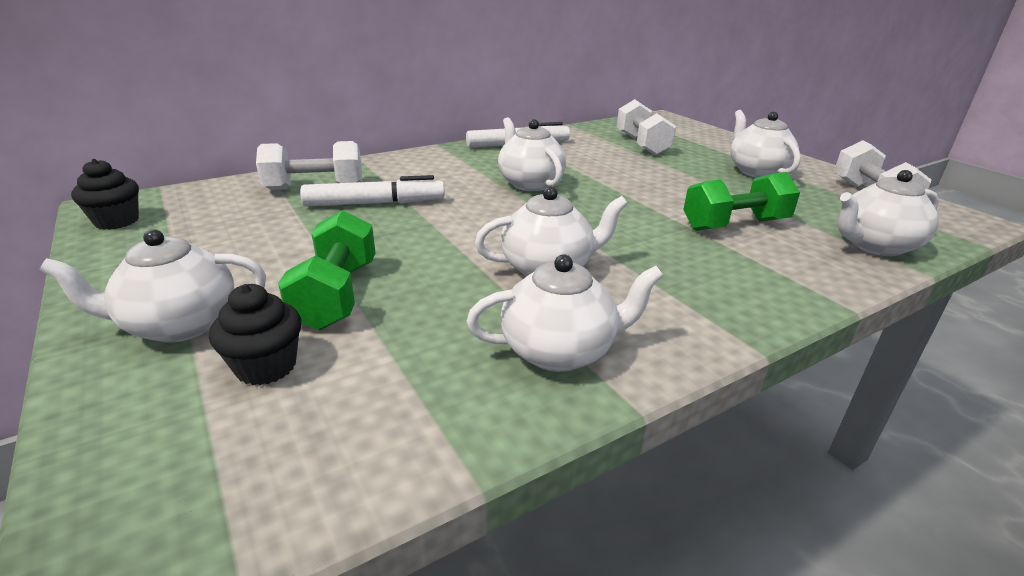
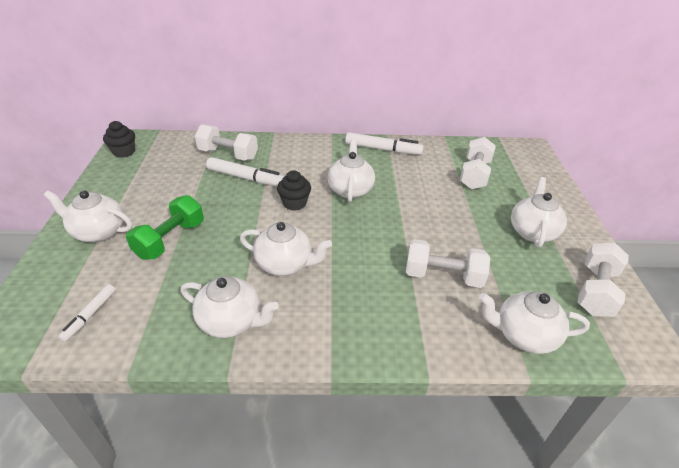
camera: 30 degrees right, 10 degrees up
(266, 366) = (109, 271): black cupcake -> black cupcake (294, 203)
(299, 439) = (90, 315): none -> white marker
(734, 225) = (443, 276): green dumbbell -> white dumbbell

